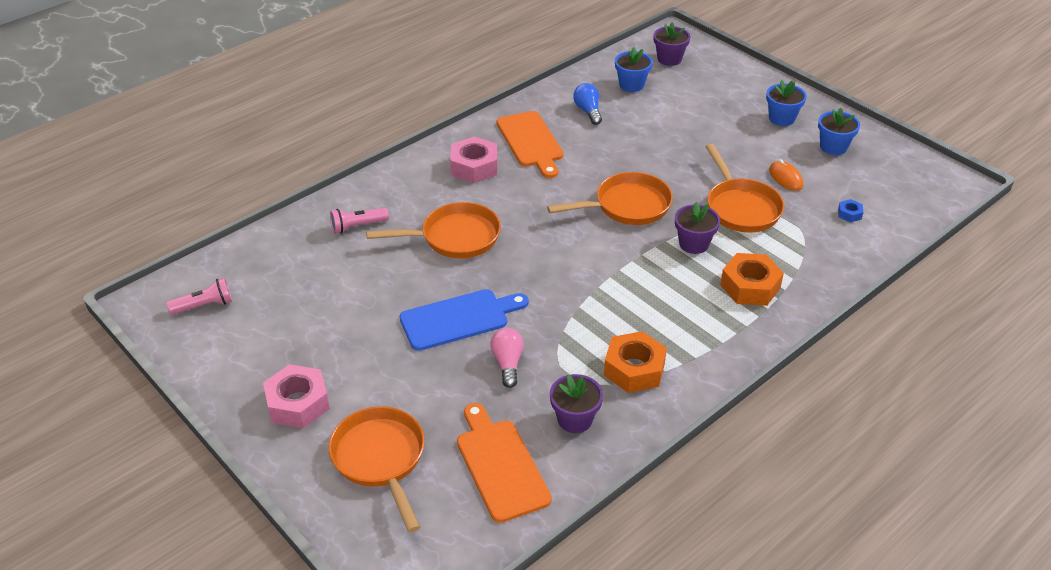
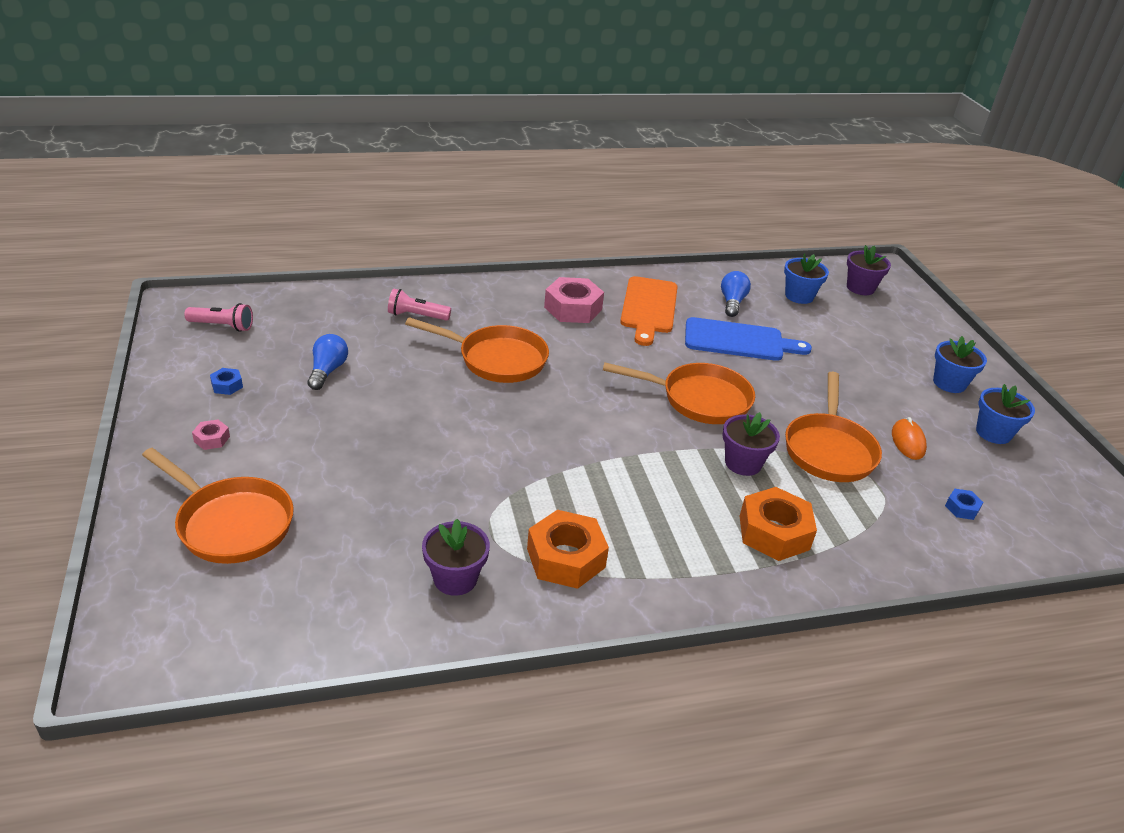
camera: 25 degrees right, 5 degrees down
(263, 355) = (227, 385): none -> blue nut
(298, 403) = (212, 439): pink nut -> pink nut, size x0.47
(332, 306) = (327, 371): none -> blue light bulb
(380, 459) = (230, 523): orange pan -> orange pan turned 120 degrees clockwise
(459, 319) = (431, 431): blue cutting board -> blue cutting board (739, 341)
(500, 465) = (336, 587): orange cutting board -> none
(507, 363) = (439, 492): pink light bulb -> none

